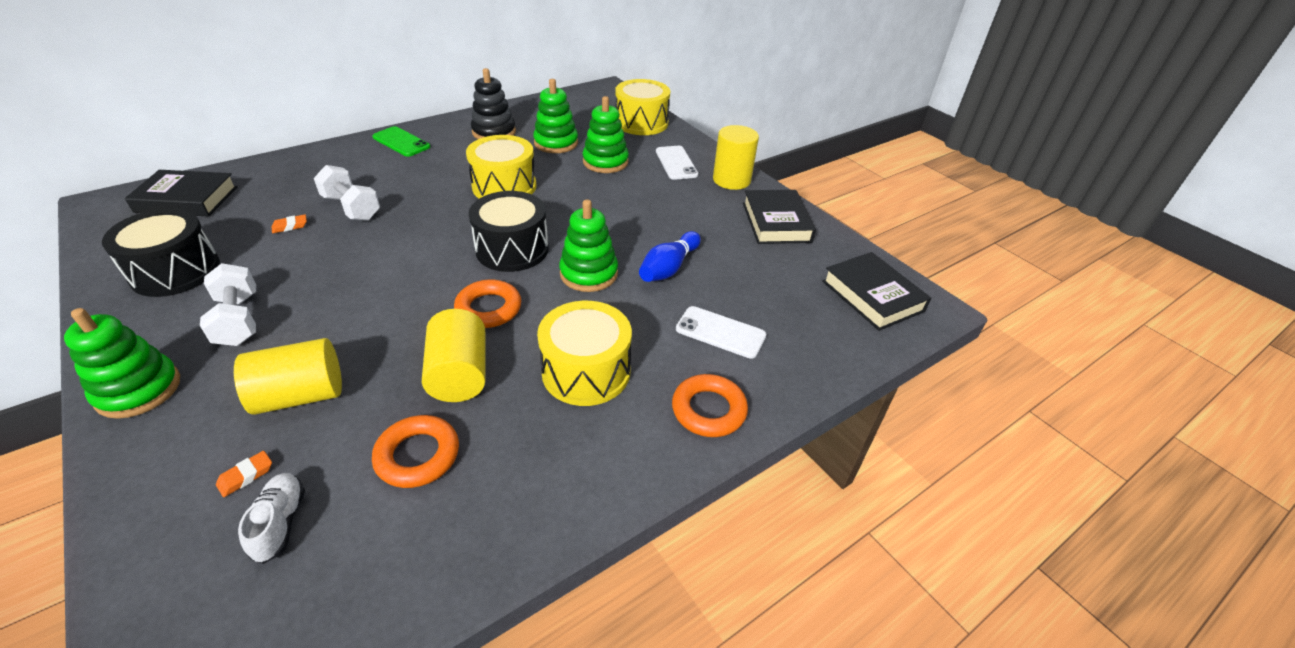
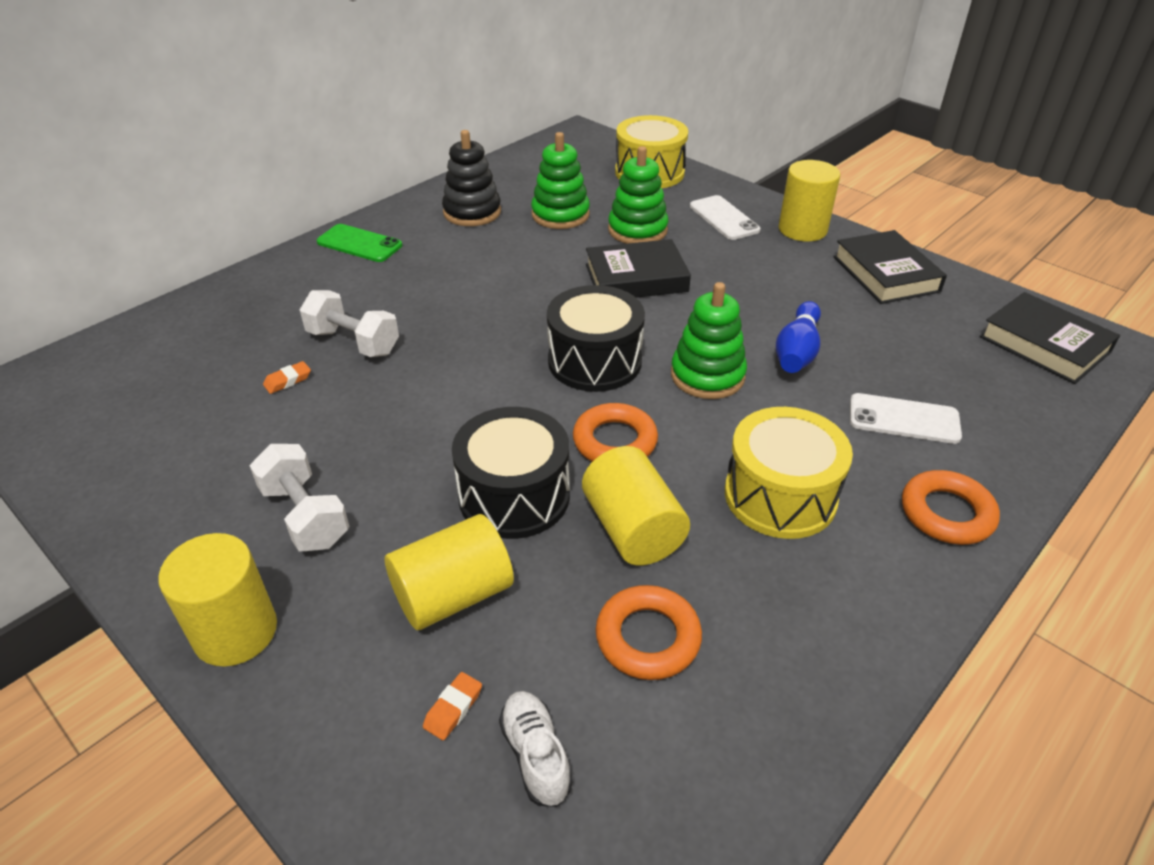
camera: 10 degrees left, 0 degrees up
(138, 390) = (235, 631): green stacking toy -> yellow cylinder
(175, 271) = (173, 467): black drum -> black drum (514, 496)
(187, 199) = (119, 368): black book -> black book (636, 278)
(504, 186) = (532, 282): yellow drum -> none

